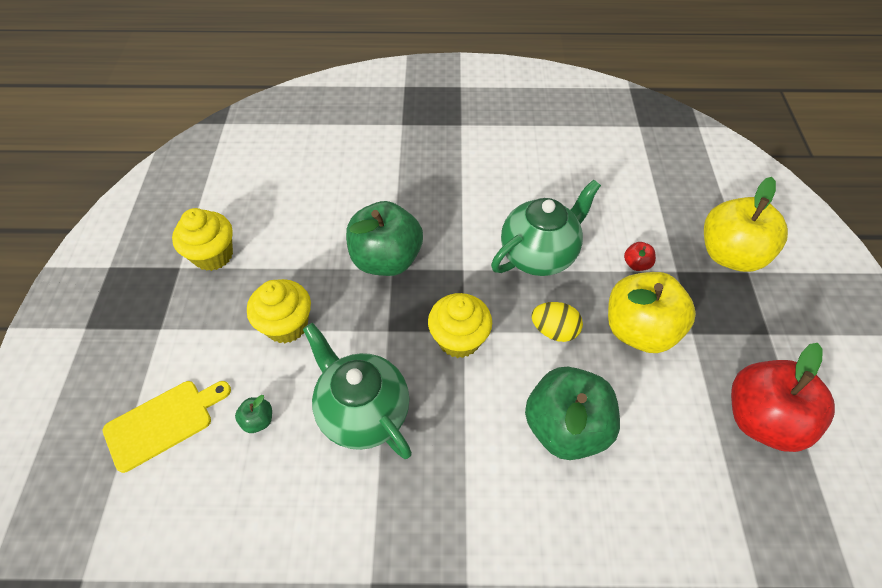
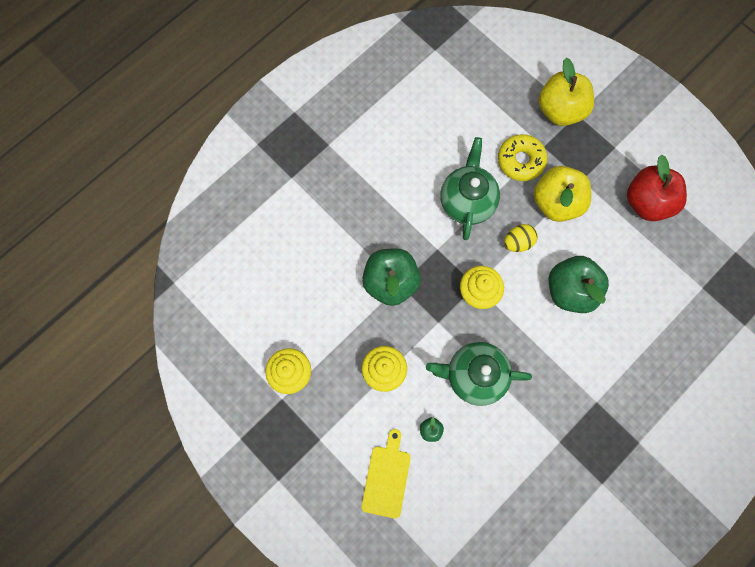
camera: 45 degrees left, 20 degrees up
(636, 264) = (520, 161): red apple -> yellow donut

